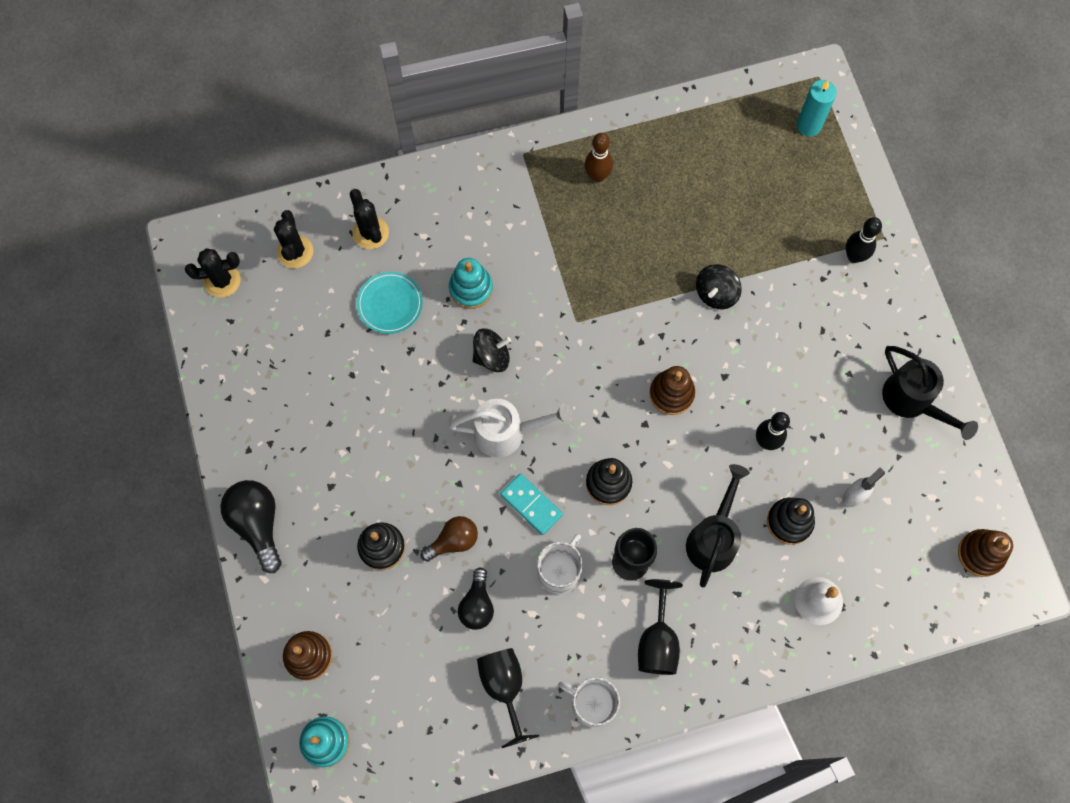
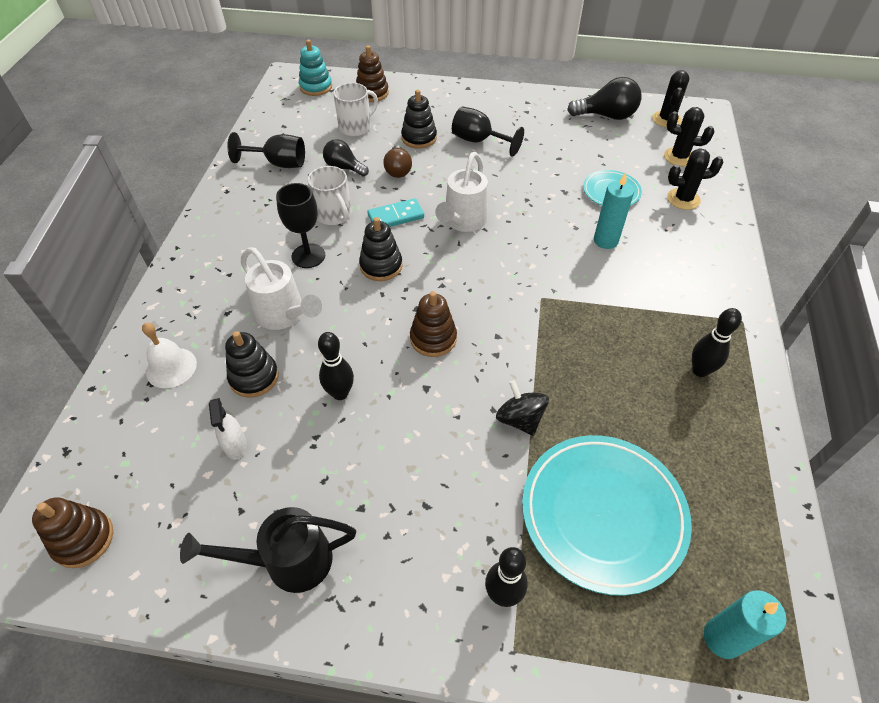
camera: 115 degrees right, 20 degrees down
(258, 523) = (473, 94): black light bulb -> black light bulb (606, 116)
(471, 288) = (605, 240): turquoise stacking toy -> turquoise candle
(492, 356) = (535, 234): black spinning top -> none
(592, 703) = (228, 200): white mug -> white mug (356, 127)
(597, 176) = (700, 370): brown bowling pin -> black bowling pin
(657, 640) = (237, 249): black goblet -> black goblet (479, 141)
(713, 538) = (284, 315): black watering can -> white watering can
(764, 213) = (603, 514): none -> turquoise plate

